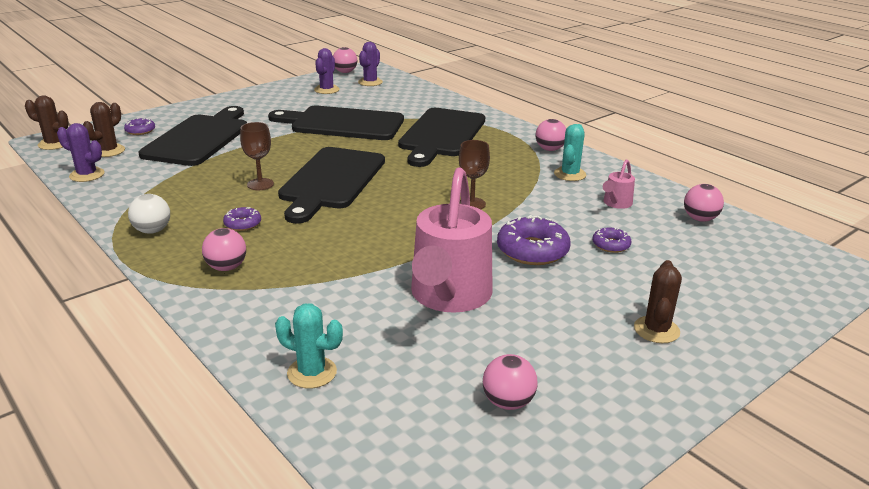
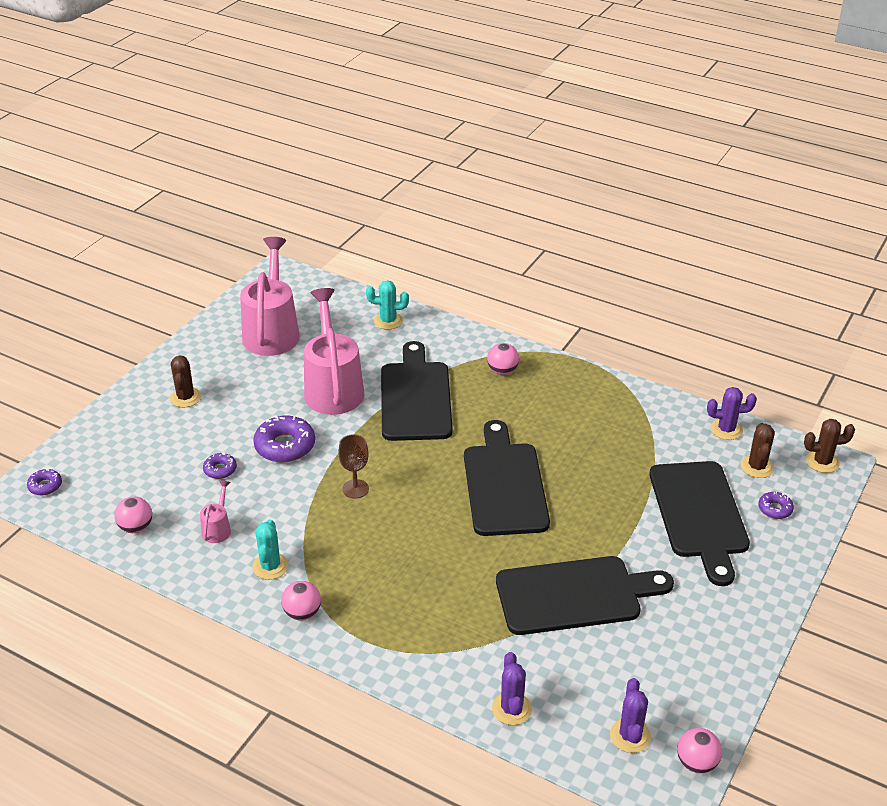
camera: 160 degrees right, 10 degrees up
(152, 231) = (591, 387): white ball -> none
(242, 224) = (531, 412): purple donut -> purple donut (45, 486)
(260, 184) = (564, 461): brown goblet -> none
(326, 90) = (670, 685): purple cactus -> purple cactus (511, 709)
(441, 135) = (442, 606): black cutting board -> black cutting board (415, 397)
(508, 402) = (272, 332): pink ball -> pink watering can

